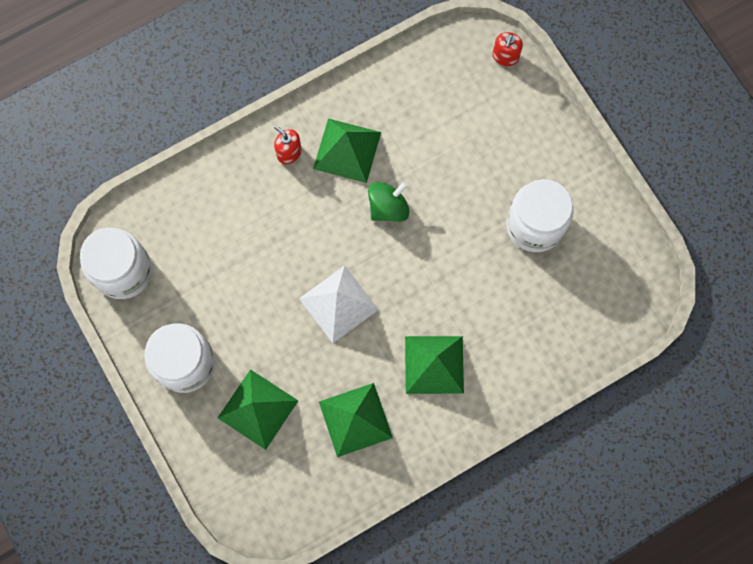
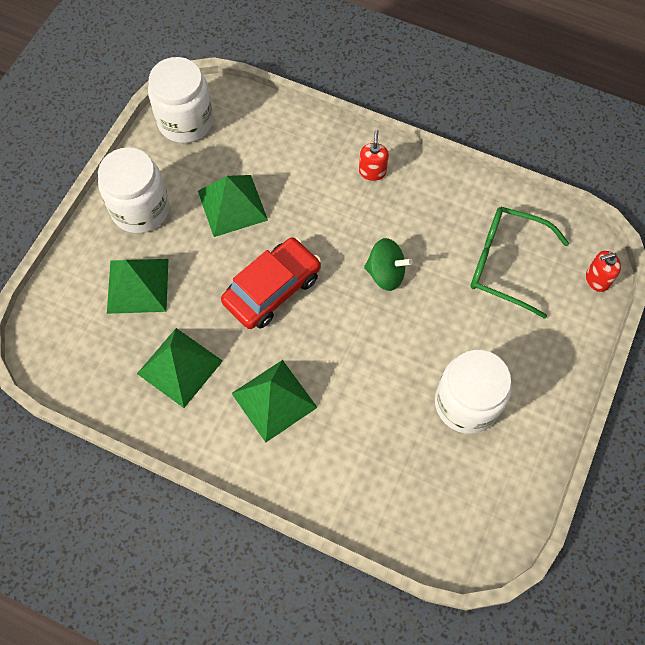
camera: 55 degrees right, 10 degrees down
(338, 304) = (272, 289): white pyramid -> red car
(347, 150) = (409, 211): green pyramid -> green pyramid (232, 205)
(444, 112) = (505, 264): none -> green glasses

